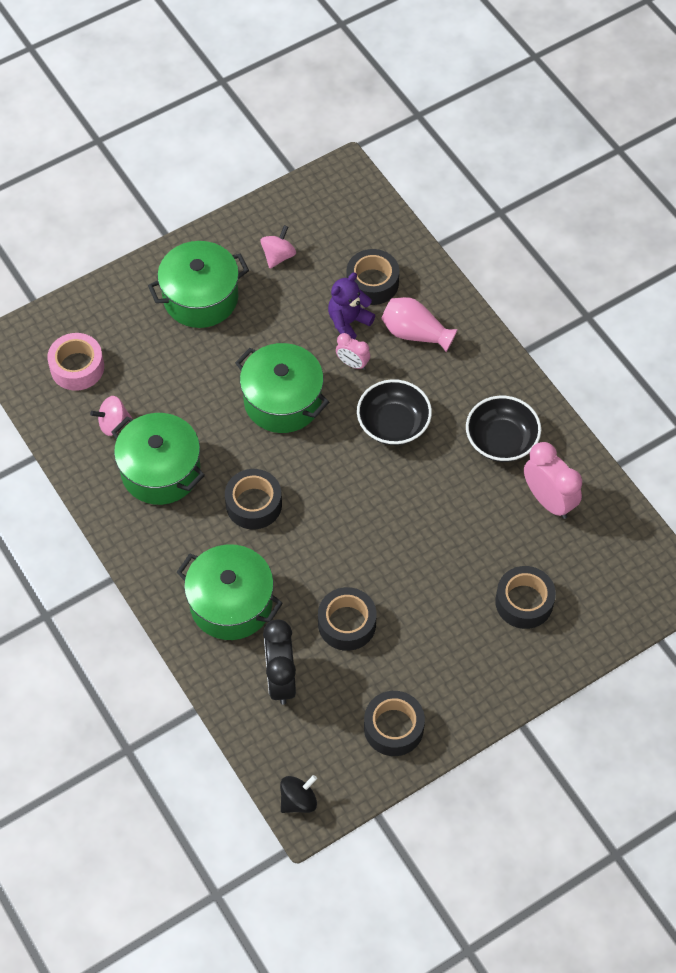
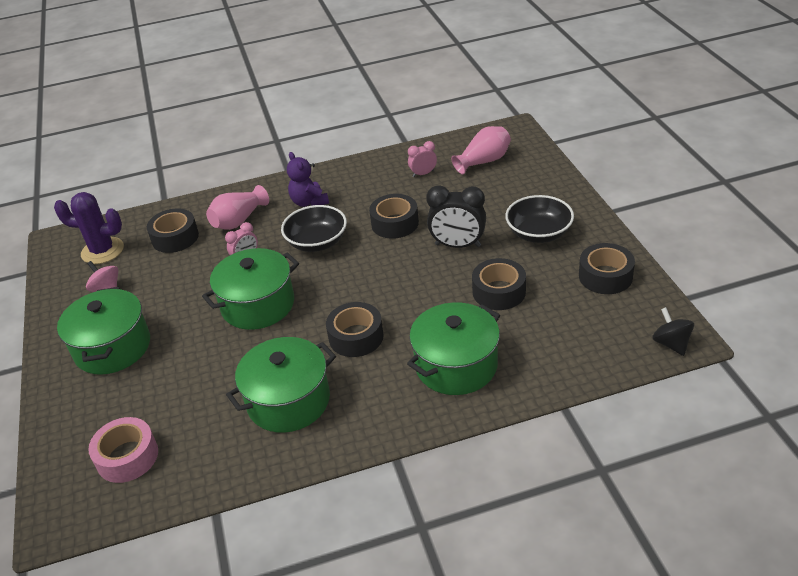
camera: 70 degrees left, 20 degrees down
(113, 424) = (214, 433): pink spinning top -> none
(281, 679) = (545, 340): black clock -> black clock (458, 245)
(336, 224) = (102, 251): none -> purple cactus
(348, 322) = (203, 255): purple teddy bear -> purple teddy bear (309, 202)
(501, 440) = (360, 189): black bowl -> black bowl (539, 233)
(524, 602) = (506, 195): black tape -> black tape (395, 223)
(548, 500) = (423, 174): pink clock -> pink clock, size x0.56
(592, 563) = (484, 161): none -> pink vase

